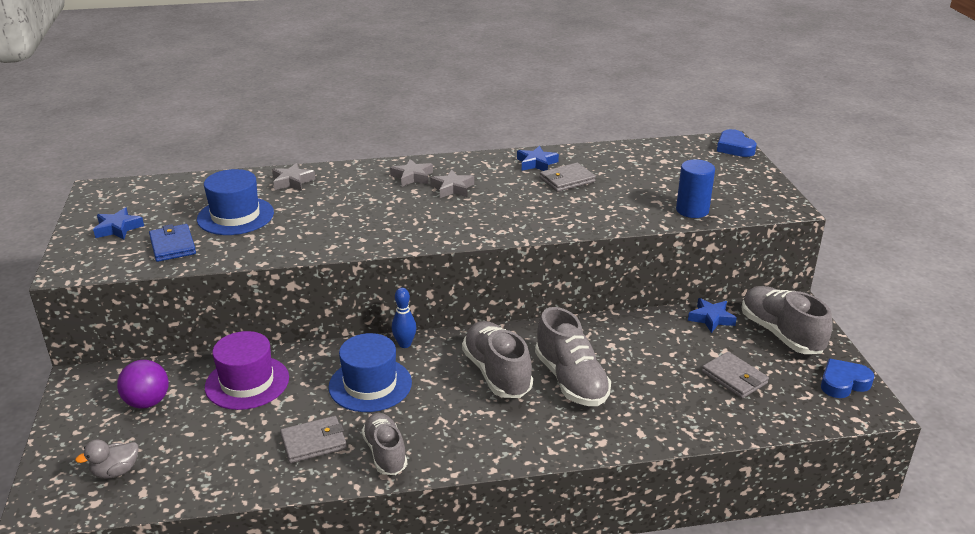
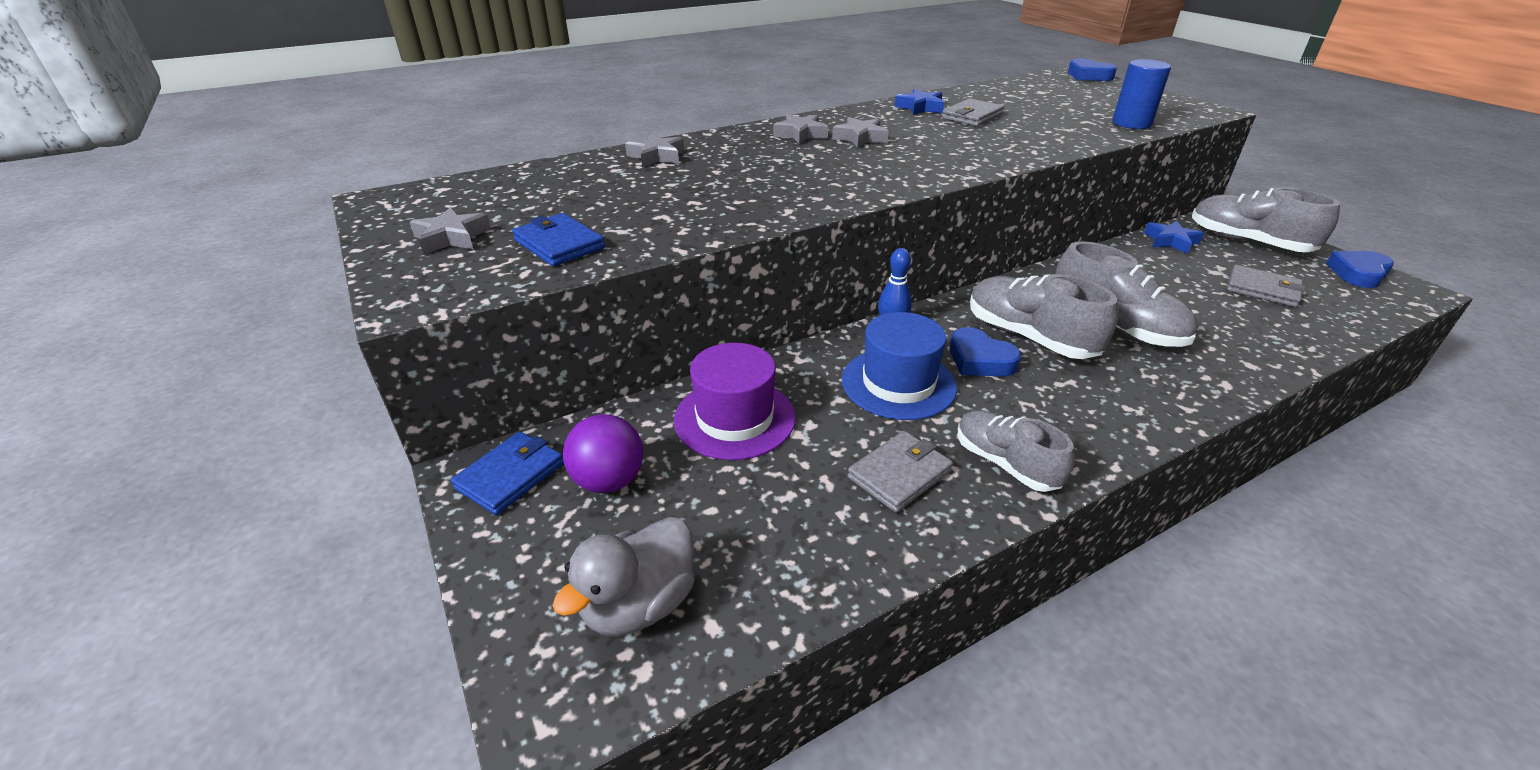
camera: 20 degrees left, 5 degrees up
(98, 385) = (510, 476): none -> blue wallet
(115, 472) = (639, 604): grey duck -> grey duck, size x1.51
(118, 228) = (452, 238): blue star -> grey star
(235, 216) = (618, 199): blue hat -> none
(442, 381) = (979, 360): none -> blue heart

